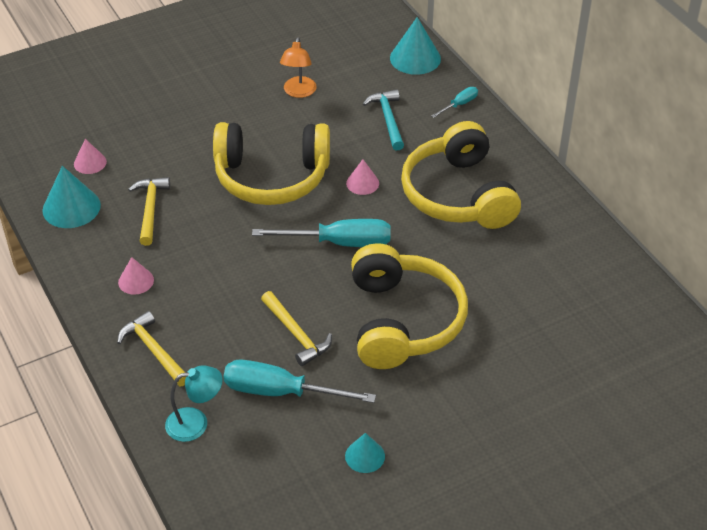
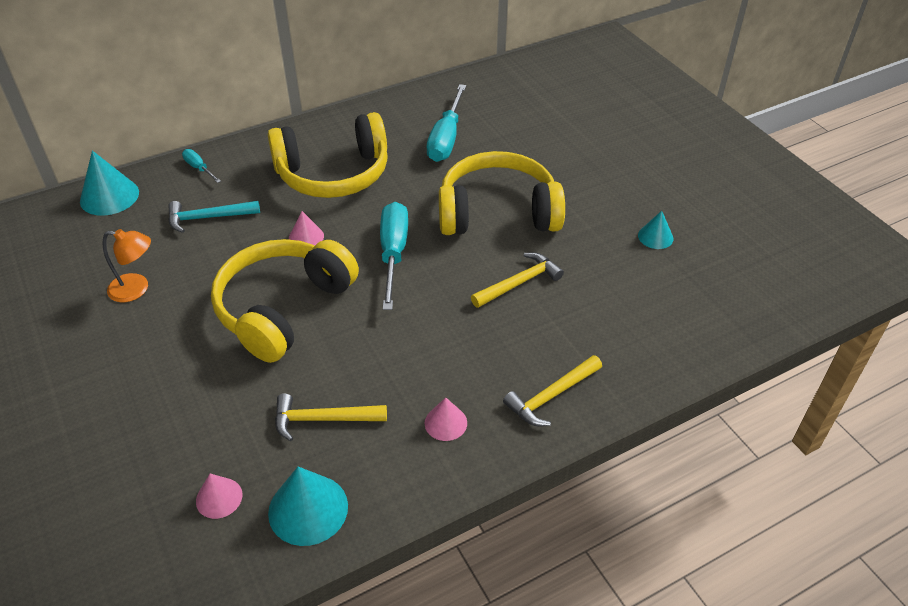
camera: 90 degrees left, 0 degrees up
(196, 423) = (642, 353): turquoise lamp -> none
(272, 177) = (283, 308): yellow headphones -> yellow headphones turned 150 degrees counterclockwise
(281, 392) = (593, 292): turquoise screwdriver -> turquoise screwdriver (446, 138)

